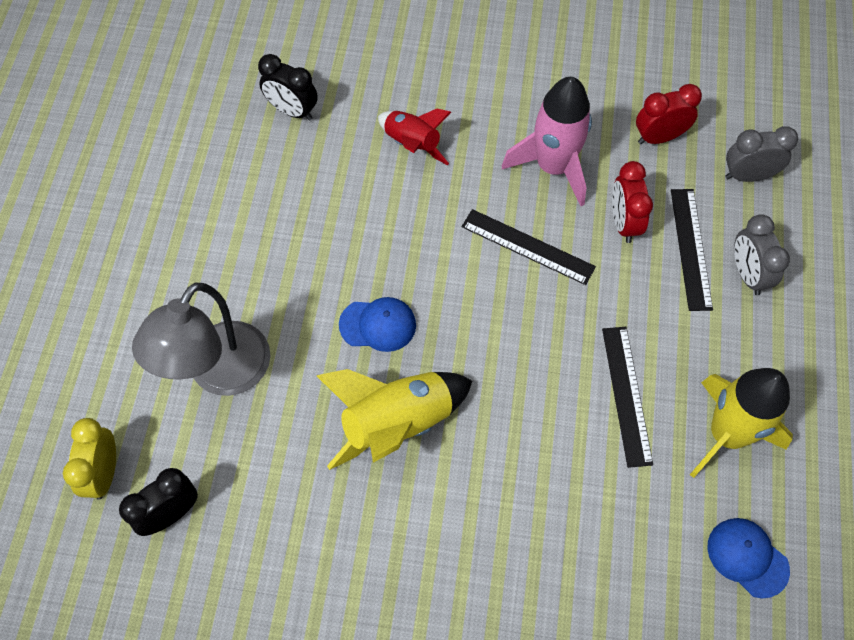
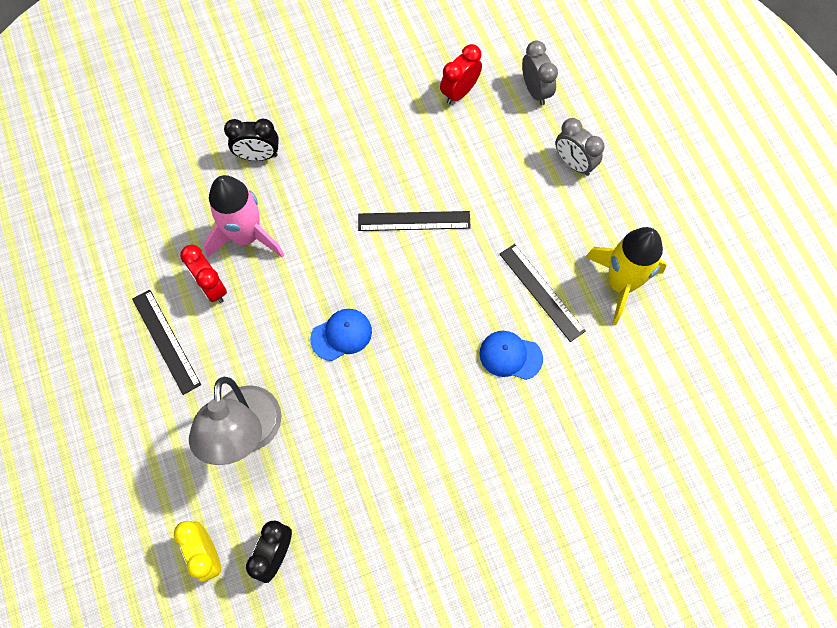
camera: 30 degrees left, 5 degrees up
(292, 111) = (176, 205): black clock -> black clock (258, 156)
(397, 423) = (398, 398): yellow rocket -> none
(412, 144) = (284, 186): red rocket -> none
(553, 167) = (398, 152): pink rocket -> pink rocket (246, 236)
(623, 223) = (470, 169): red clock -> red clock (211, 287)
(690, 248) = (526, 164): black ruler -> black ruler (166, 341)
(747, 557) = (678, 359): blue cap -> blue cap (510, 356)
(748, 175) = (535, 91): grey clock -> grey clock turned 105 degrees clockwise

